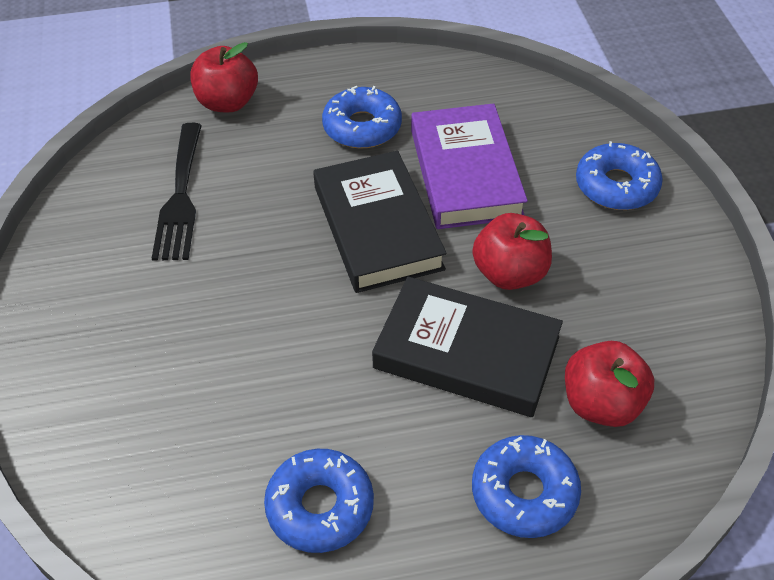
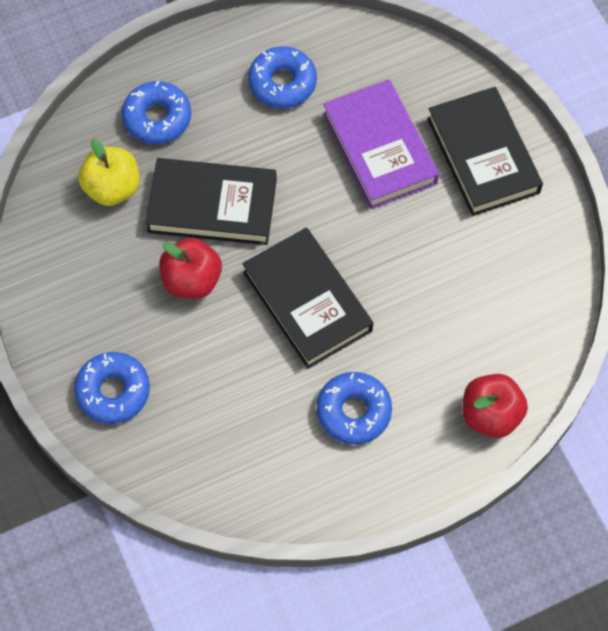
camera: 165 degrees right, 15 degrees up
(91, 342) = (483, 155): none -> black book
(180, 197) = (481, 295): black fork -> none
(465, 173) = (247, 377): purple book -> purple book (379, 148)
(601, 403) = (112, 188): red apple -> yellow apple

